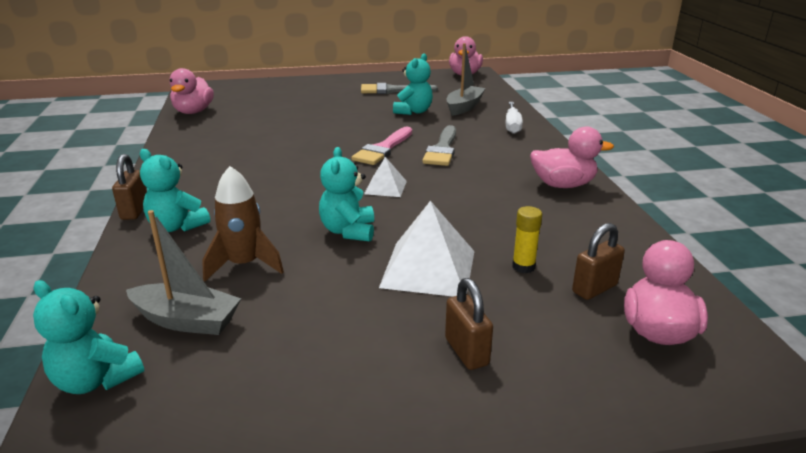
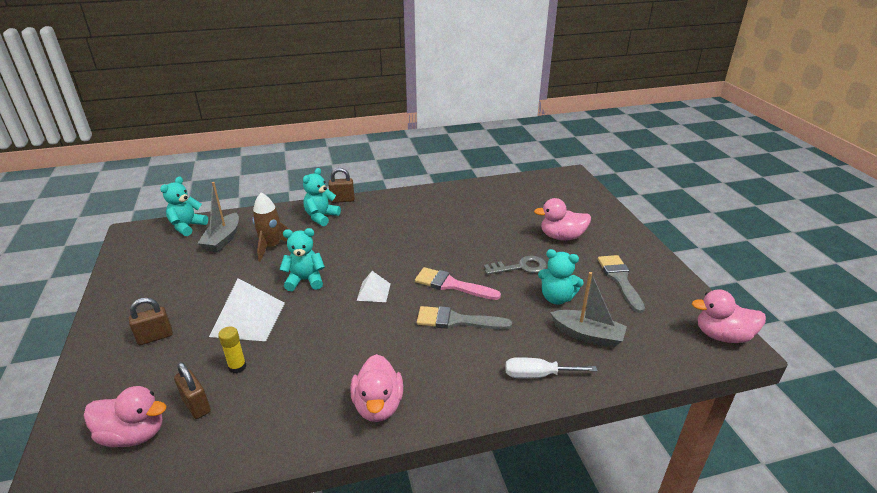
camera: 85 degrees right, 5 degrees up
(193, 112) = (511, 185): pink duck -> pink duck (561, 237)
(362, 120) = (520, 267): none -> grey key

